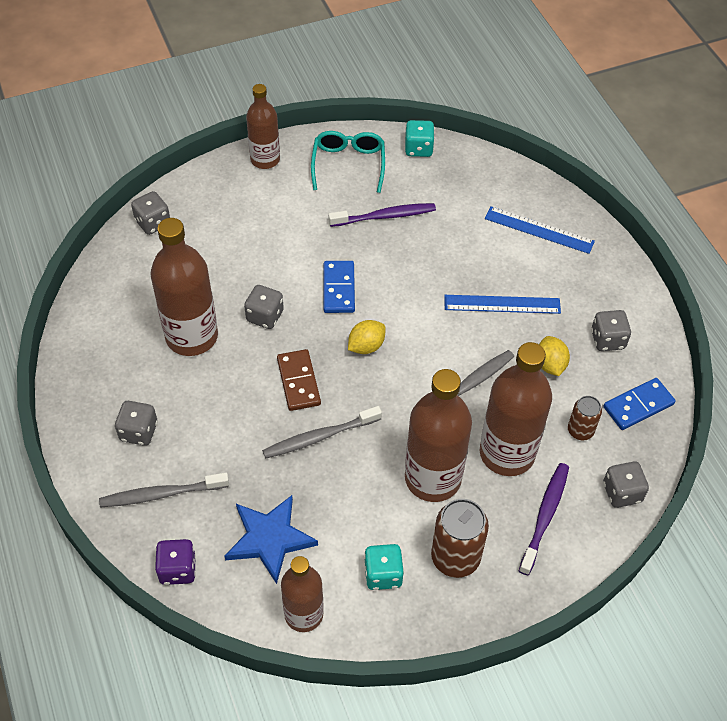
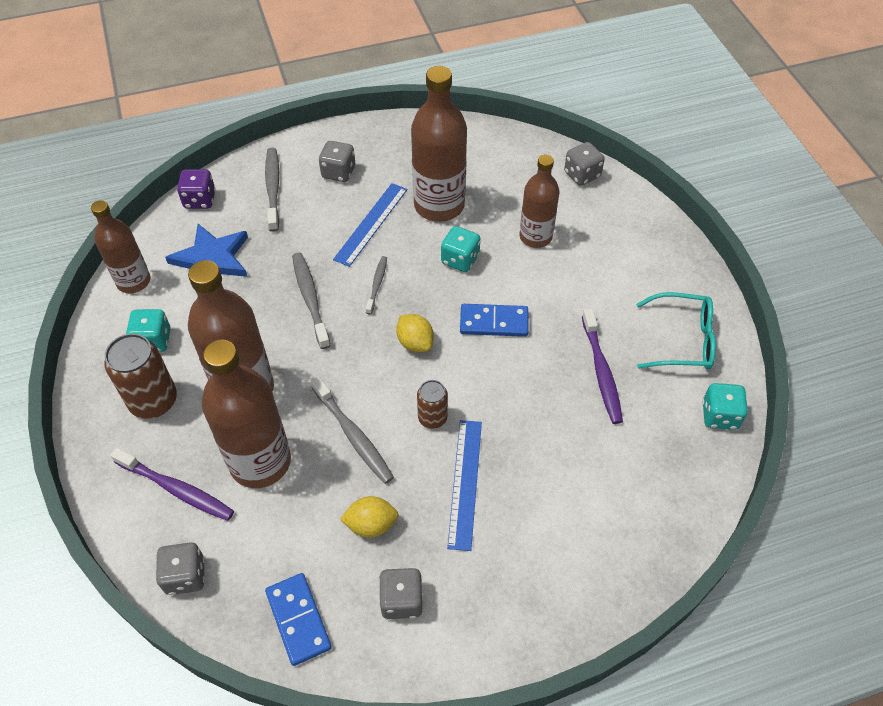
camera: 95 degrees right, 0 degrees up
(265, 159) = (681, 263): brown bottle -> brown bottle (535, 237)
(265, 316) = (460, 260): grey dice -> turquoise dice
(298, 382) = (377, 284): brown domino -> grey toothbrush
(539, 230) = (586, 543): blue ruler -> blue ruler (371, 223)
(580, 431) = (275, 544): brown can -> brown can (432, 418)

